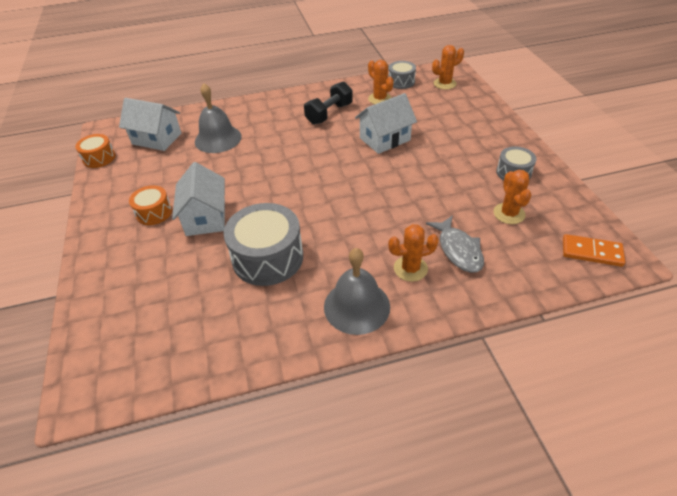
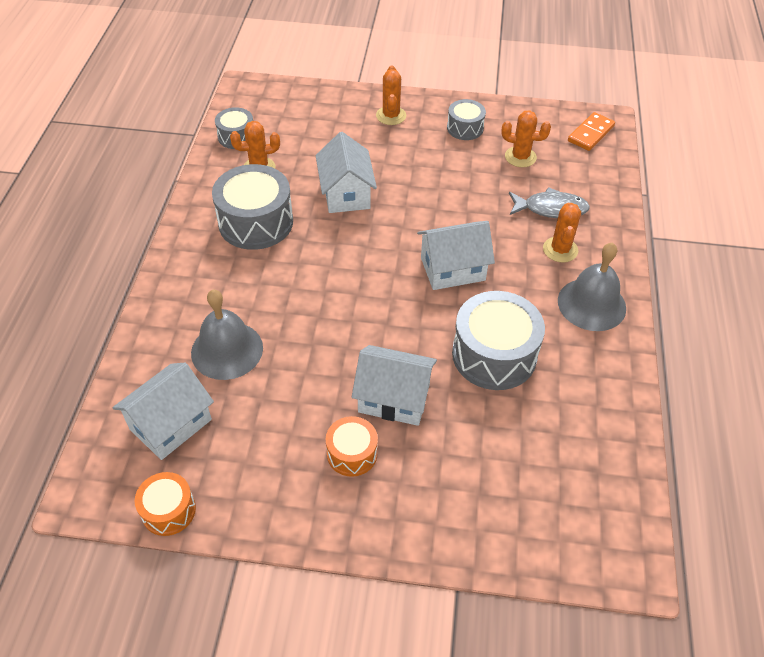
camera: 70 degrees left, 5 degrees up
(329, 114) = (256, 222): black dumbbell -> grey drum
(344, 211) = (452, 269): none -> white house
(444, 84) = (272, 106): orange cactus -> orange cactus (391, 116)

